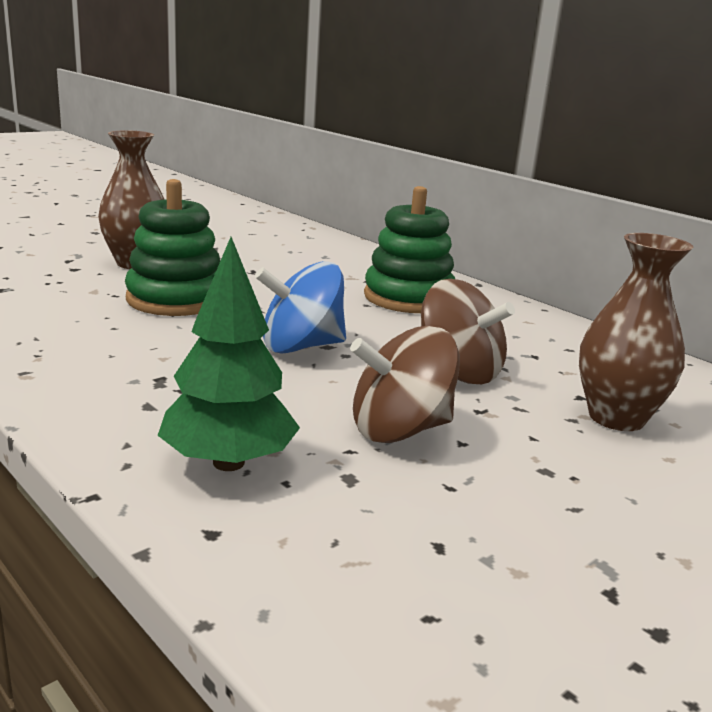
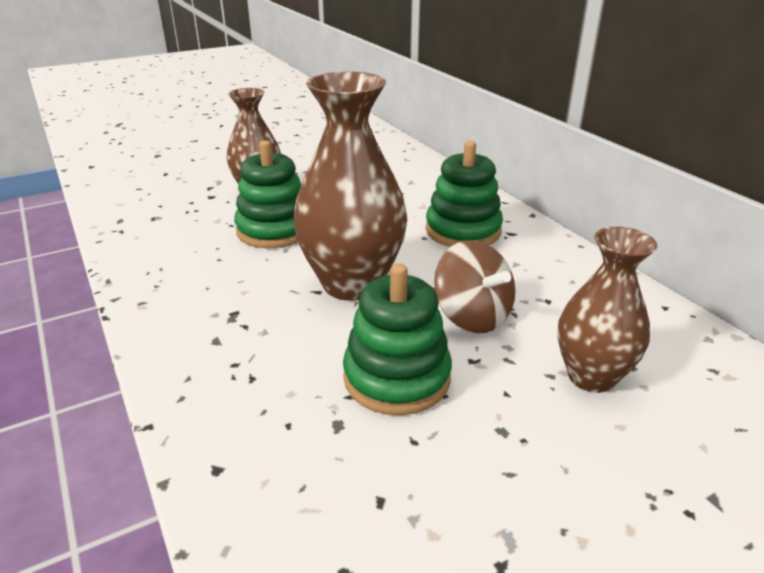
camera: 15 degrees right, 10 degrees up
(228, 462) = (253, 402): green tree -> none
(301, 346) = (352, 284): blue spinning top -> brown vase
(399, 430) = (397, 378): brown spinning top -> green stacking toy

